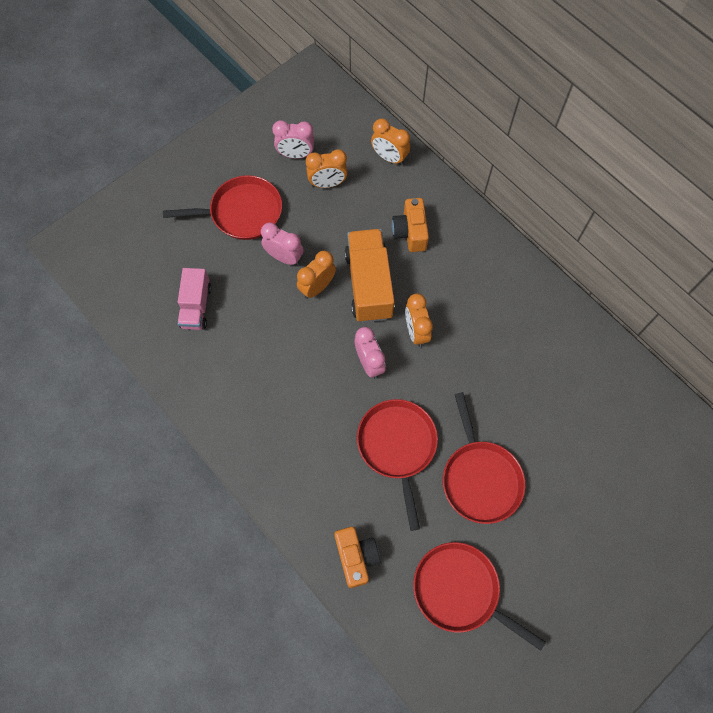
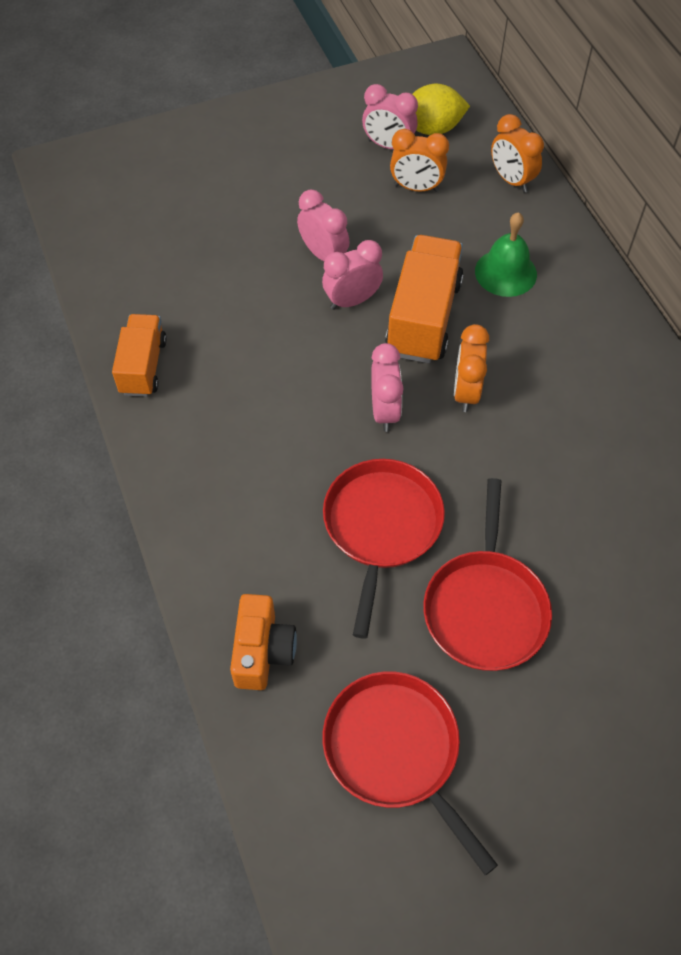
camera: 20 degrees right, 10 degrees down
(196, 306) = (185, 278): pink truck -> none
(196, 384) = (143, 366): none -> orange truck
(242, 212) = (291, 190): red pan -> none
(317, 287) = (352, 301): orange clock -> pink clock
(321, 131) = (432, 129): none -> yellow lemon
(410, 232) = (505, 272): orange camera -> green bell

